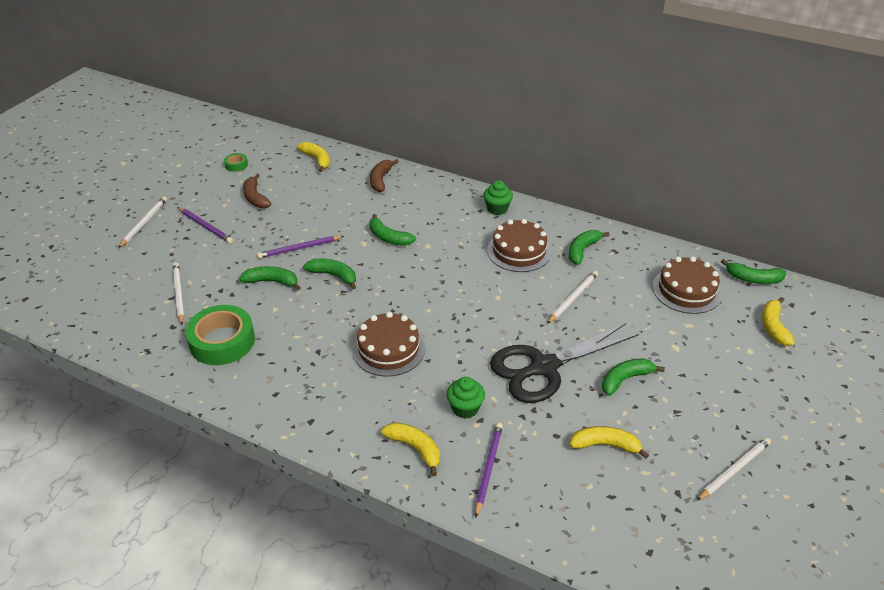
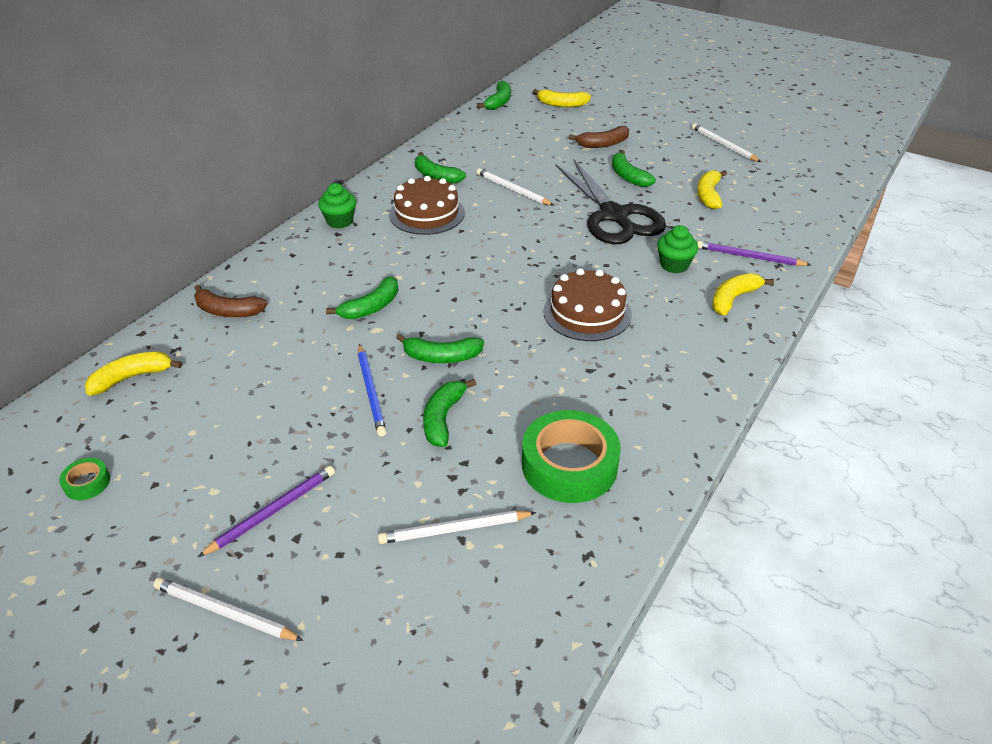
camera: 85 degrees left, 0 degrees up
(255, 198) = (211, 450): brown banana -> brown banana (603, 144)
(299, 248) = (371, 392): purple pencil -> blue pencil
(333, 275) = (441, 357): green banana -> green banana turned 120 degrees counterclockwise
(686, 290) = (509, 132): brown cake -> none

